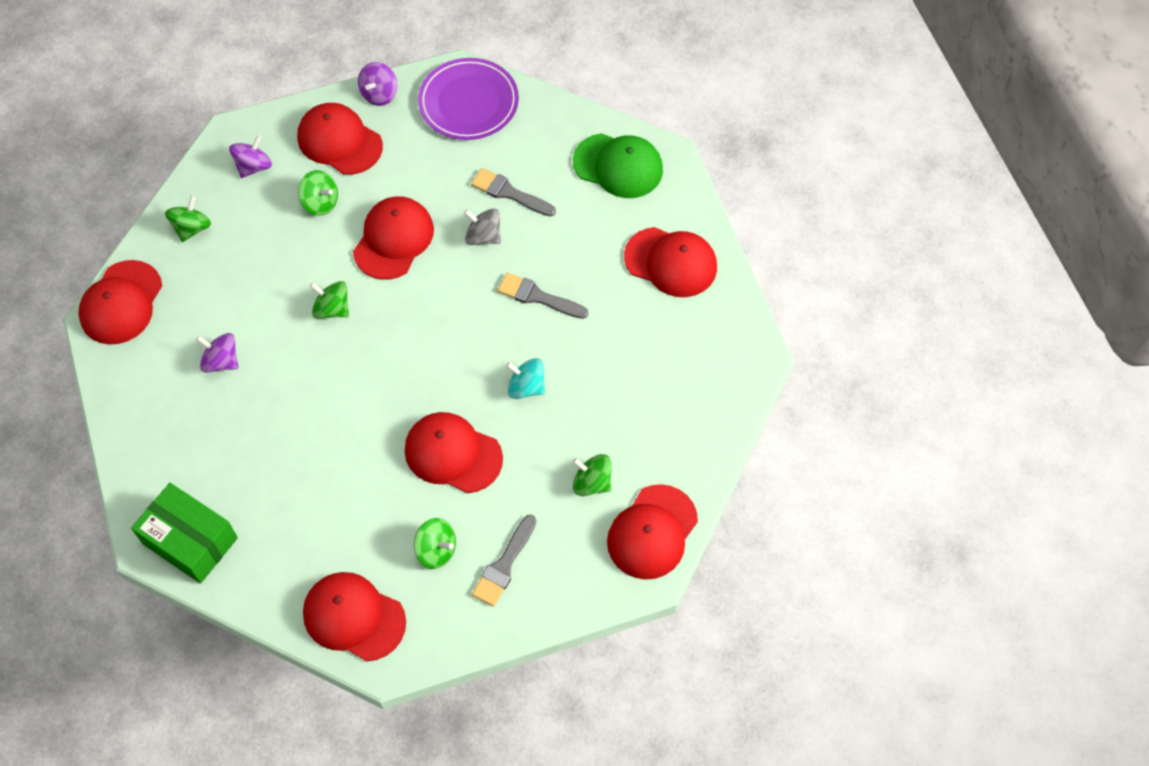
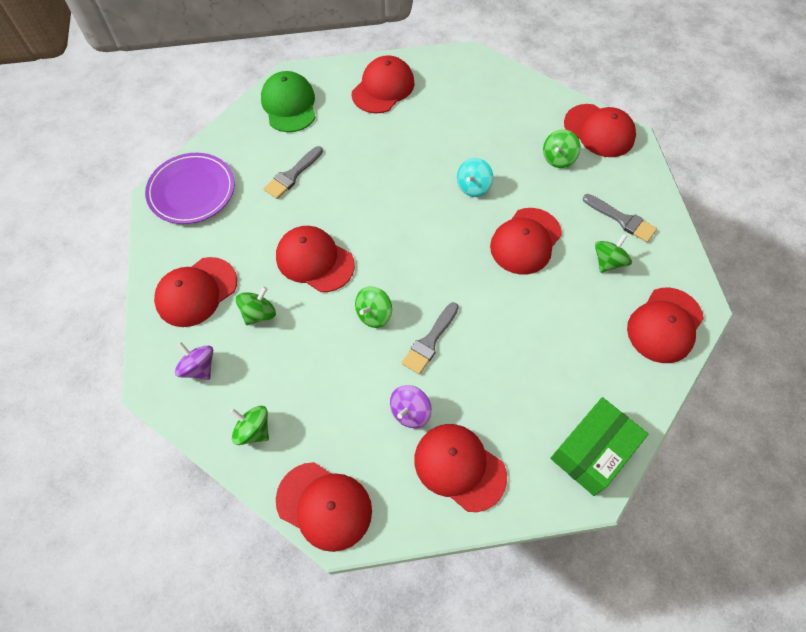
camera: 80 degrees left, 0 degrees up
(166, 414) = (459, 467): none -> red cap
(379, 94) = (156, 255): purple spinning top -> none
(483, 236) = (329, 197): grey spinning top -> none
(538, 297) = (394, 169): grey brush -> grey brush (430, 341)
(618, 166) = (289, 105): green cap -> green cap turned 45 degrees counterclockwise

